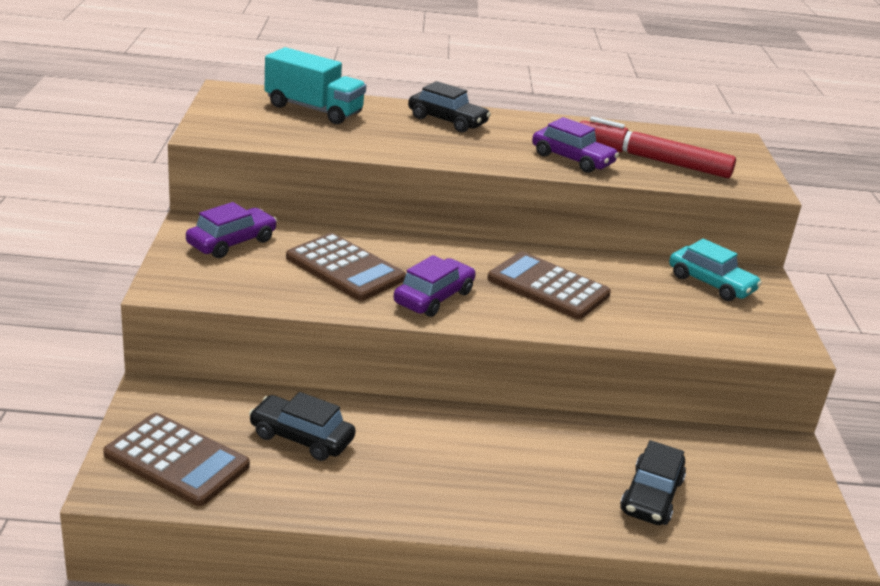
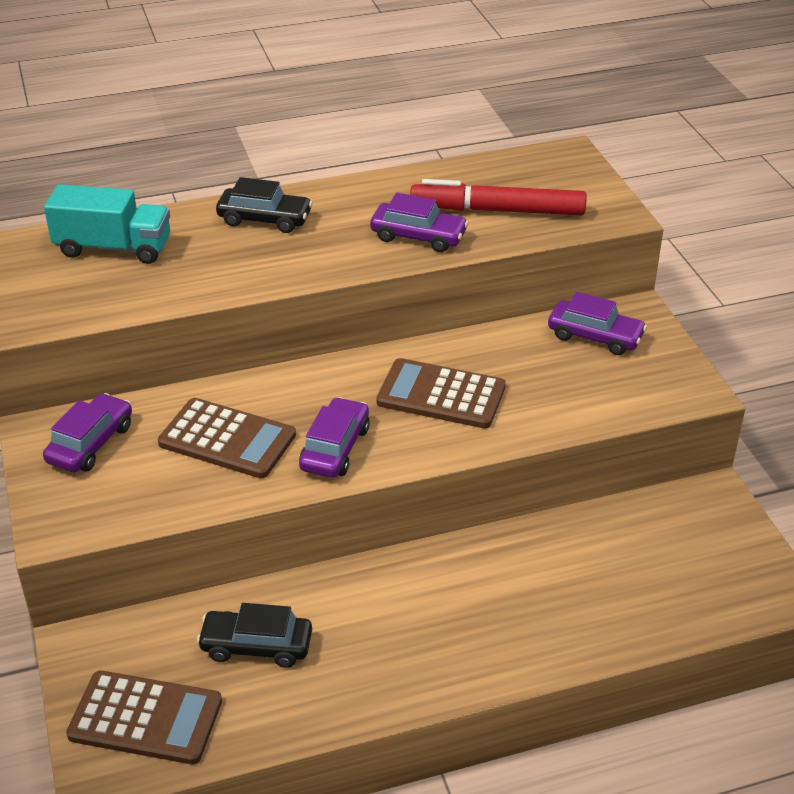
camera: 15 degrees left, 10 degrees up
(651, 496) = (613, 595): black car -> none
(711, 283) = (595, 336): turquoise car -> purple car

